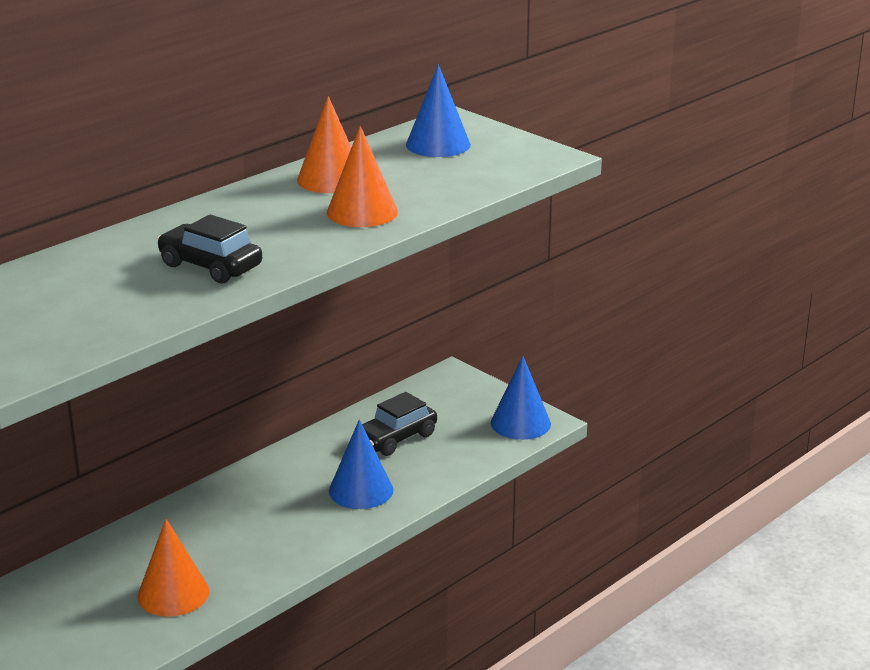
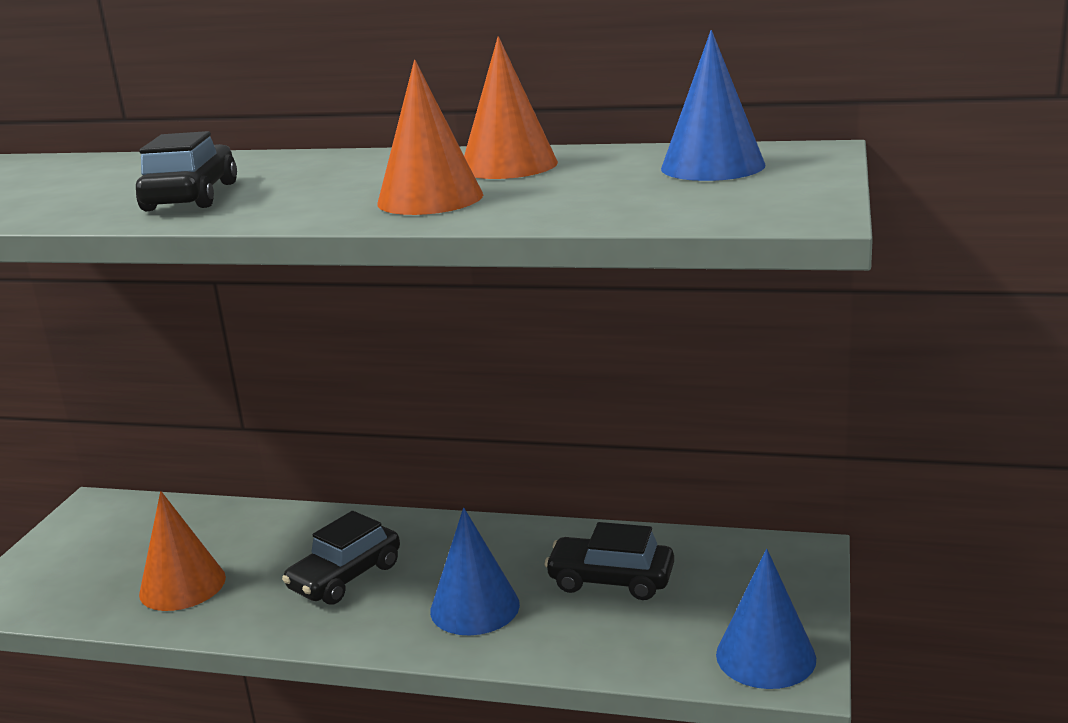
camera: 60 degrees right, 5 degrees down
(260, 525) = (345, 577): none -> black car

